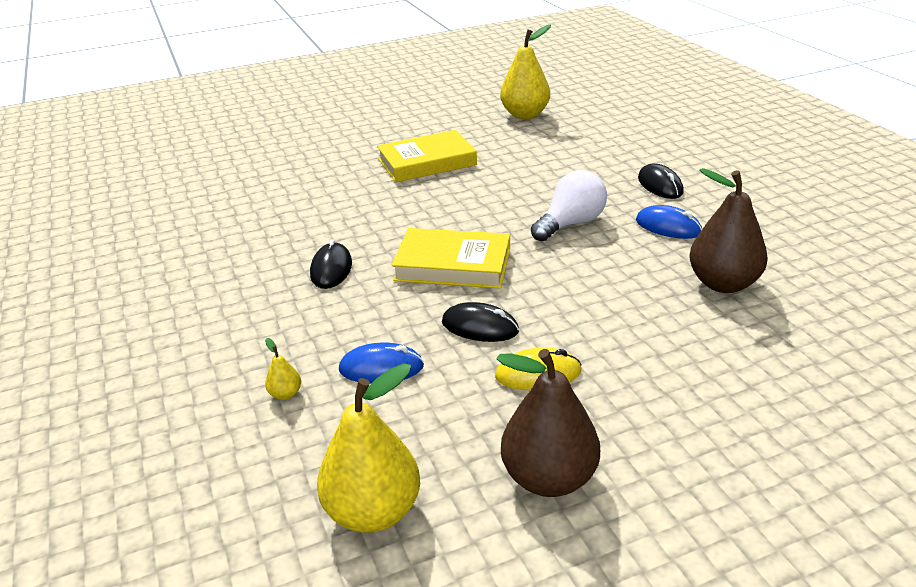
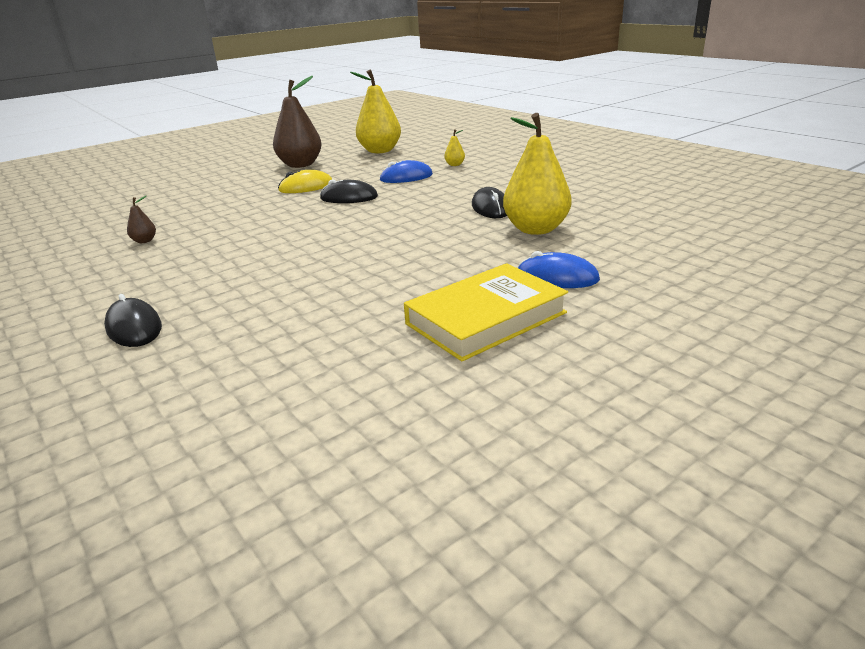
camera: 165 degrees right, 5 degrees down
(453, 265) = (385, 223): yellow book -> none
(525, 115) = (343, 474): yellow pear -> yellow pear (536, 229)
(571, 224) = (270, 267): white light bulb -> none
(668, 226) = (161, 278): blue mouse -> blue mouse (557, 277)
(723, 284) = (144, 241): brown pear -> brown pear, size x0.42

